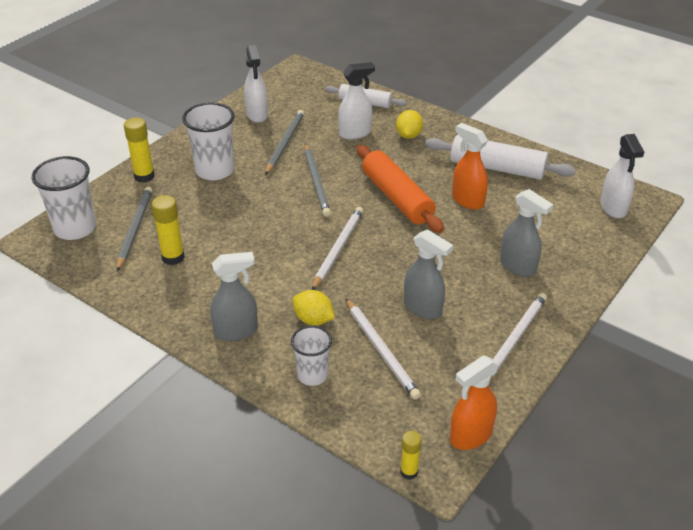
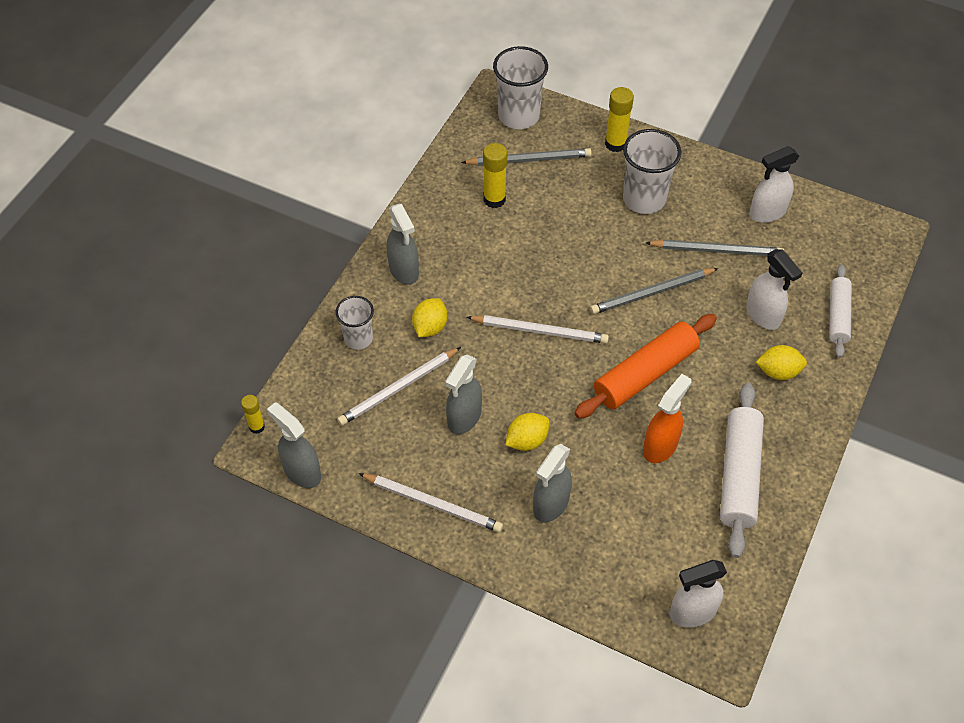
camera: 80 degrees right, 15 degrees up
(453, 272) = (527, 440): none -> yellow lemon
(470, 436) = (302, 471): orange spray bottle -> grey spray bottle

